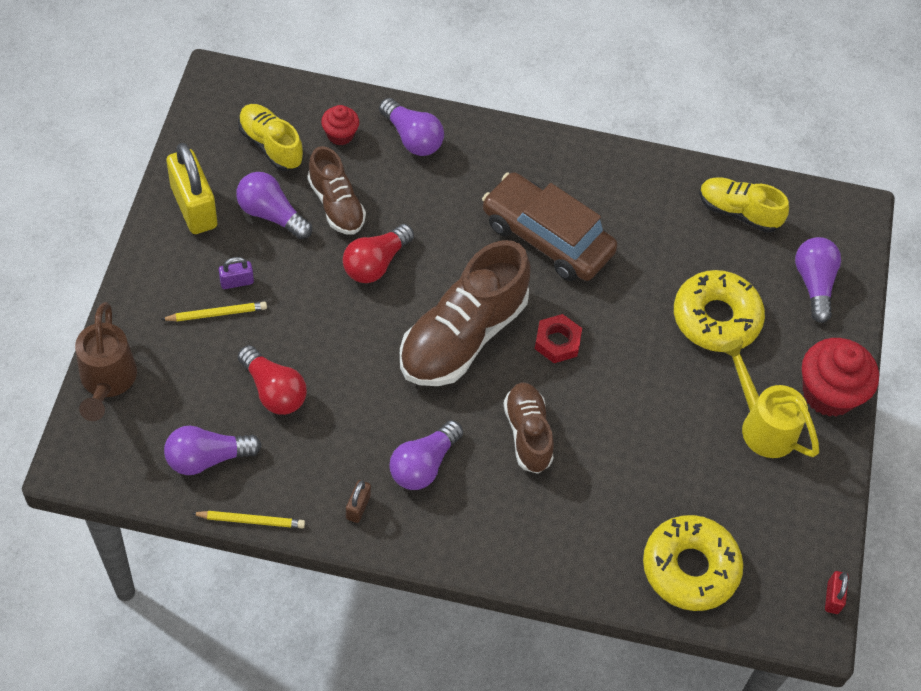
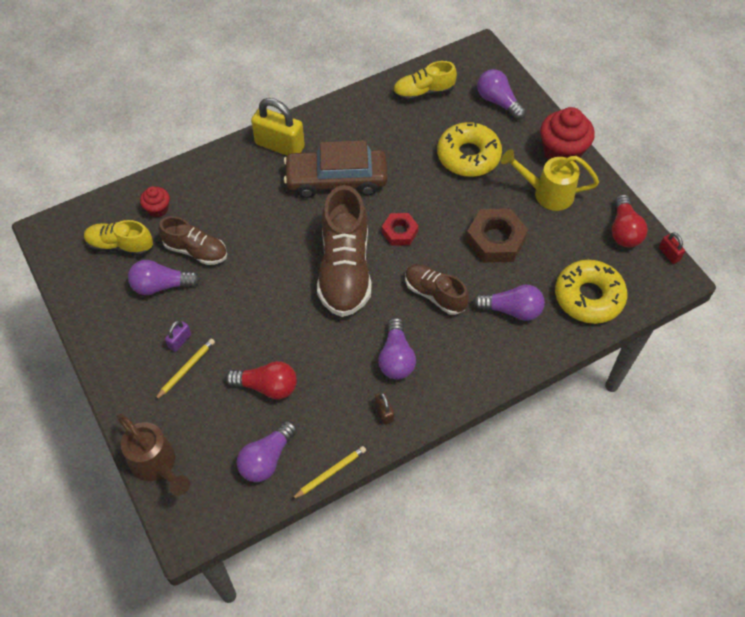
camera: 35 degrees left, 0 degrees up
(194, 207) = (107, 317): yellow padlock -> yellow padlock (279, 145)
(375, 263) = (253, 266): red light bulb -> red light bulb (624, 230)
(412, 138) = (203, 180): purple light bulb -> purple light bulb (511, 310)
(651, 429) = (495, 240): none -> brown nut

